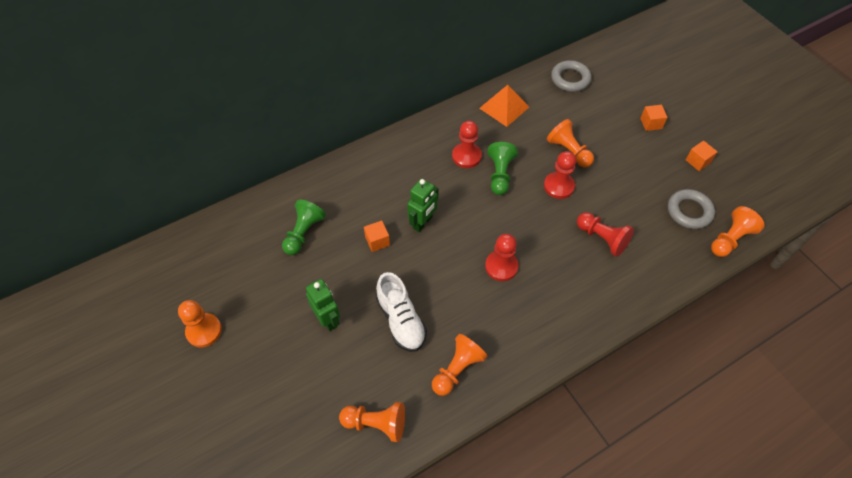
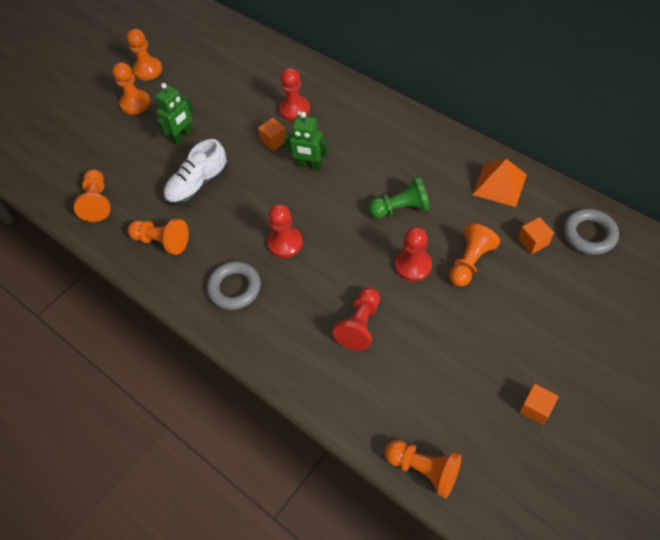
camera: 75 degrees right, 0 degrees up
(249, 355) = (135, 103): none -> orange pawn
(303, 233) = (261, 90): green pawn -> none
(466, 156) = (410, 173): red pawn -> red pawn (294, 109)
(651, 123) = (569, 340): orange cube -> orange cube (533, 241)
(689, 211) = (445, 412): grey ring -> grey ring (234, 288)

